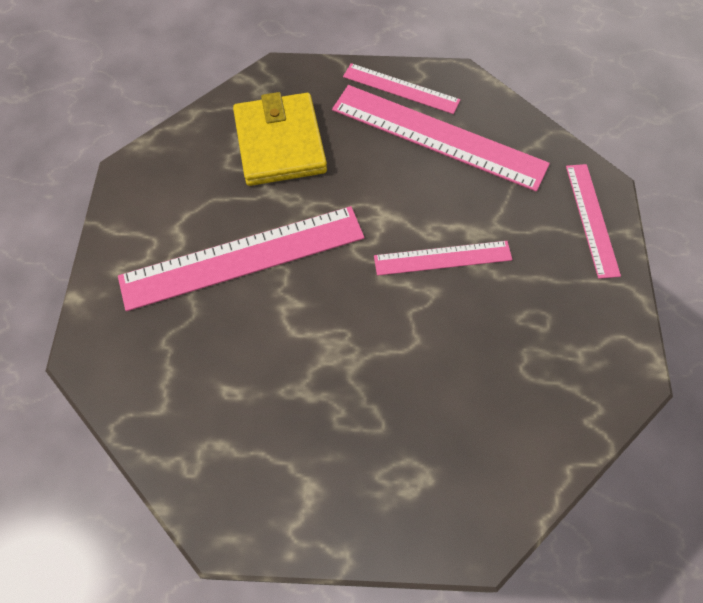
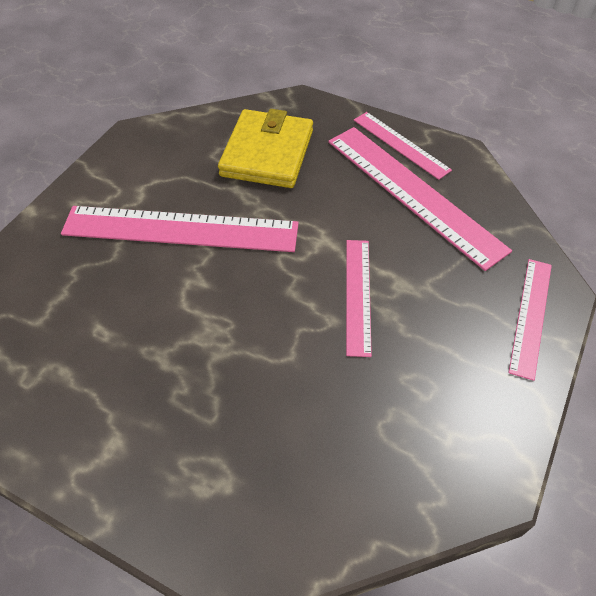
camera: 25 degrees right, 10 degrees down
(442, 258) = (358, 295): pink ruler -> pink ruler turned 75 degrees clockwise

